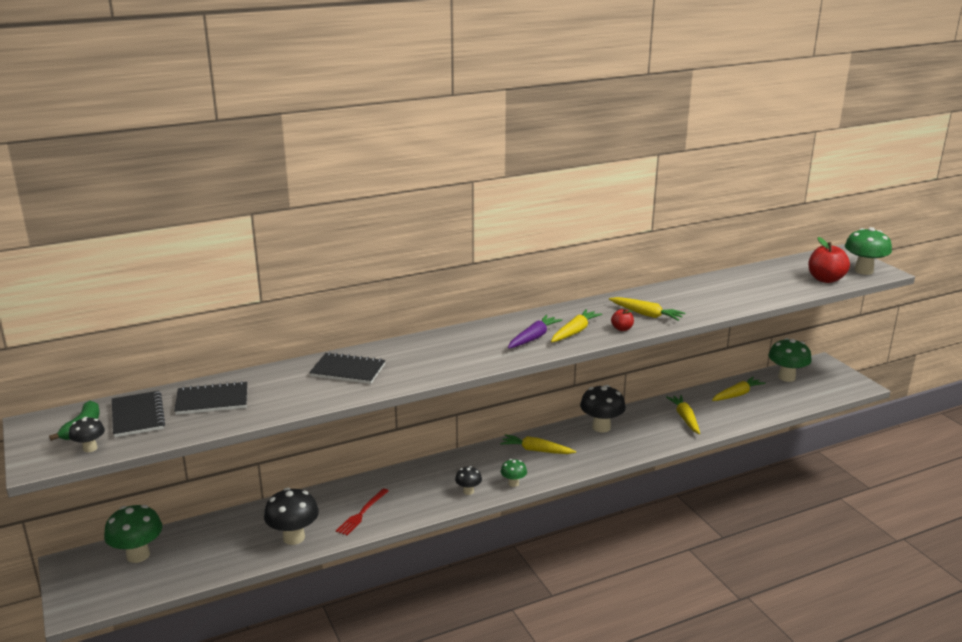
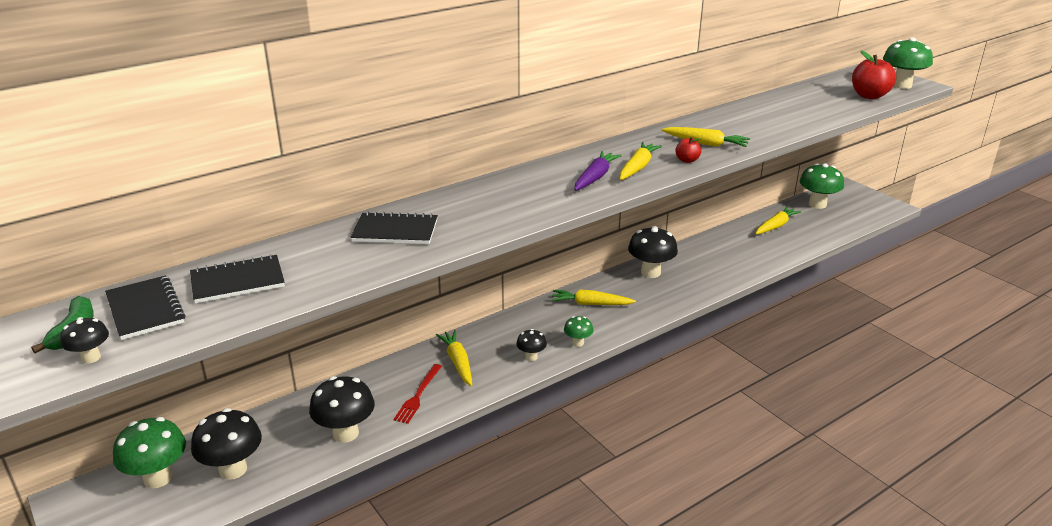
camera: 10 degrees left, 5 degrees up
(197, 555) = (233, 469): none -> black mushroom
(685, 418) = (733, 255): yellow carrot -> yellow carrot (457, 362)

